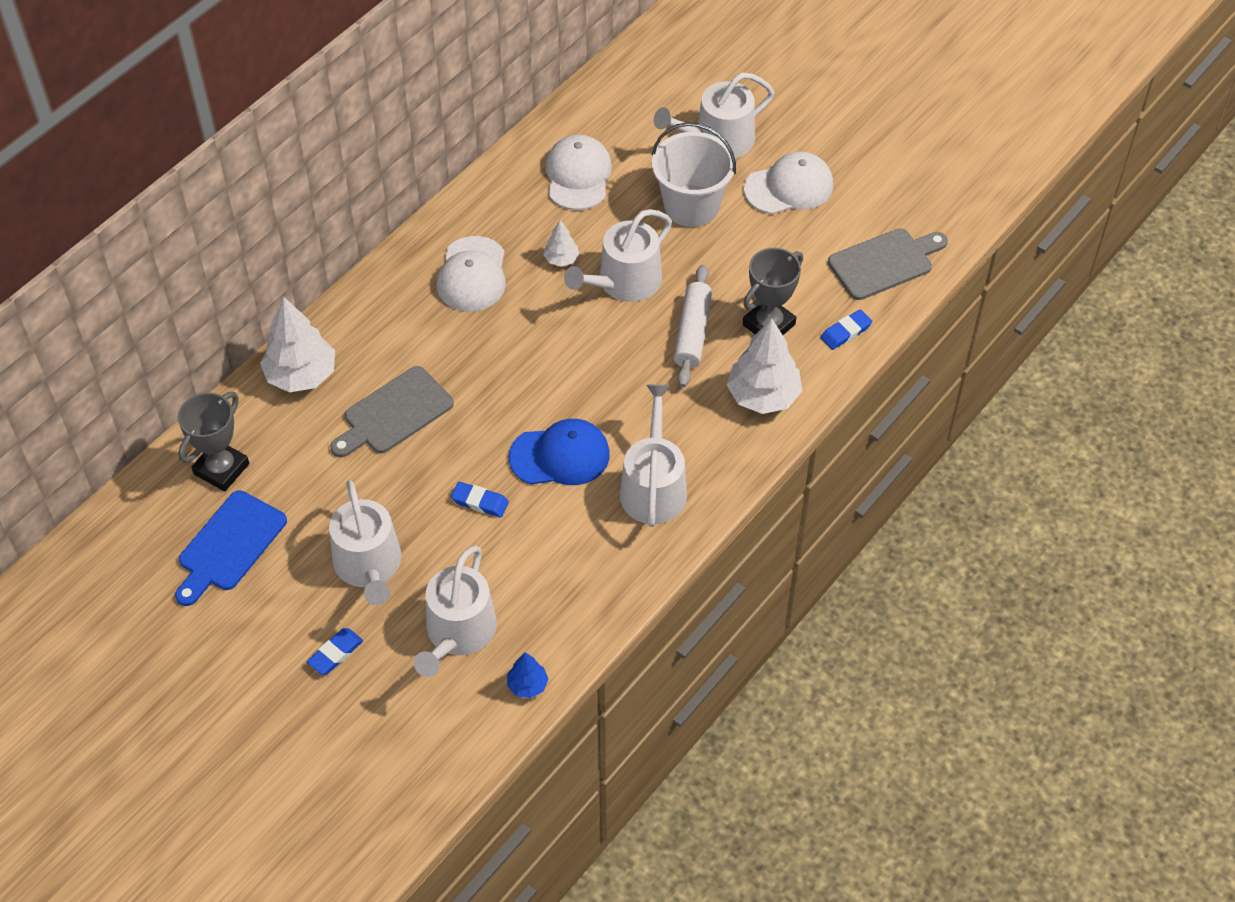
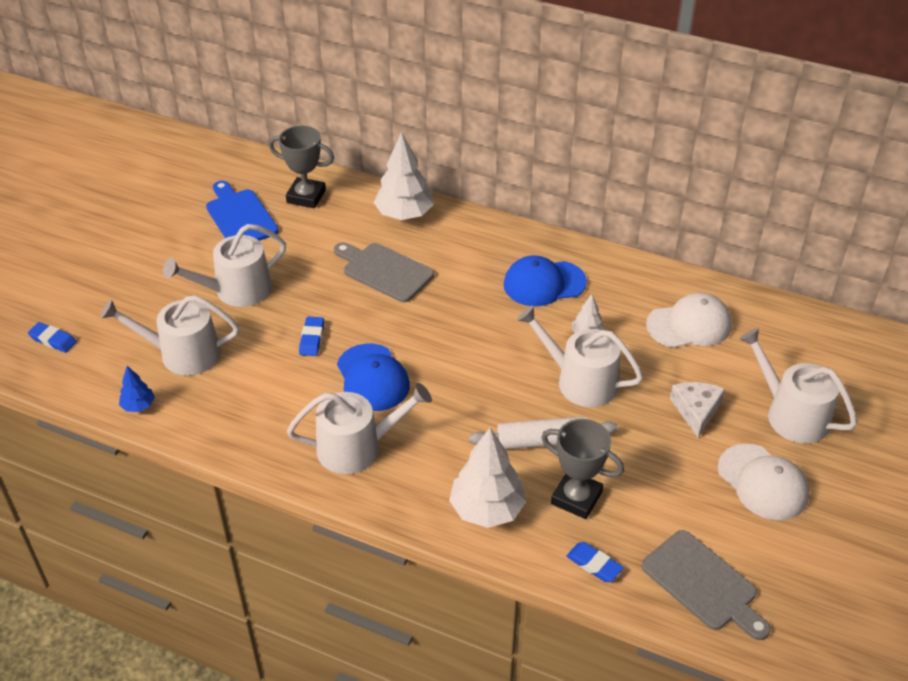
camera: 75 degrees right, 10 degrees down
(229, 545) = (240, 216): blue cutting board -> blue cutting board turned 45 degrees clockwise
(335, 653) = (154, 291): blue eraser -> blue eraser (53, 340)
(472, 275) = (544, 283): white cap -> blue cap
(691, 206) = (696, 410): white bucket -> white cheese

